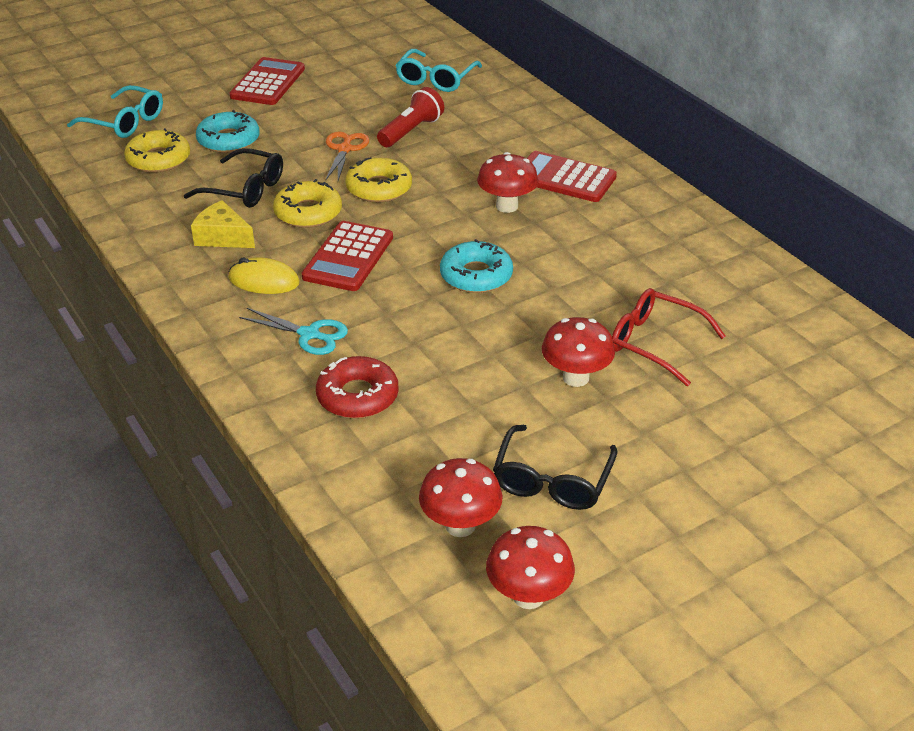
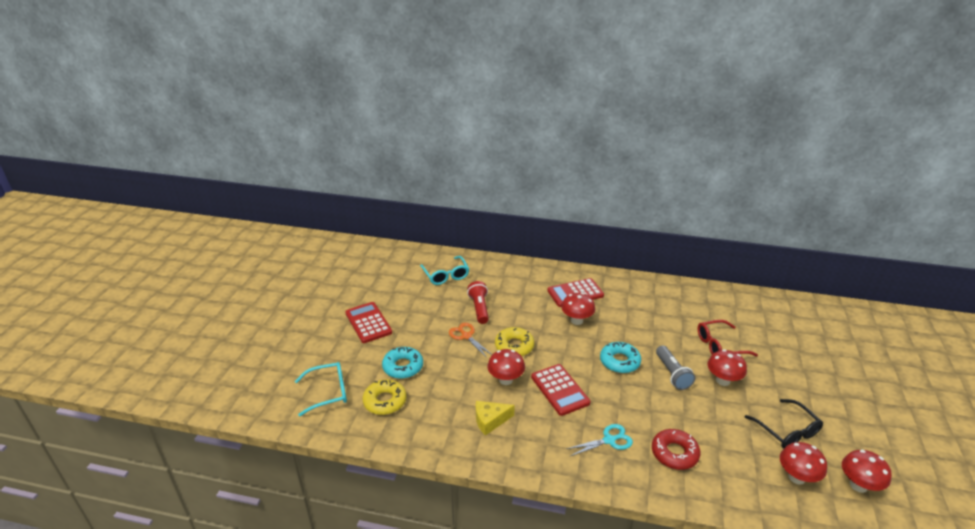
camera: 45 degrees left, 5 degrees down
(245, 189) = (456, 388): black glasses -> none
(264, 281) = (546, 429): yellow mouse -> none
(308, 213) = (506, 380): yellow donut -> red mushroom
(519, 328) = (672, 374): none -> grey flashlight

